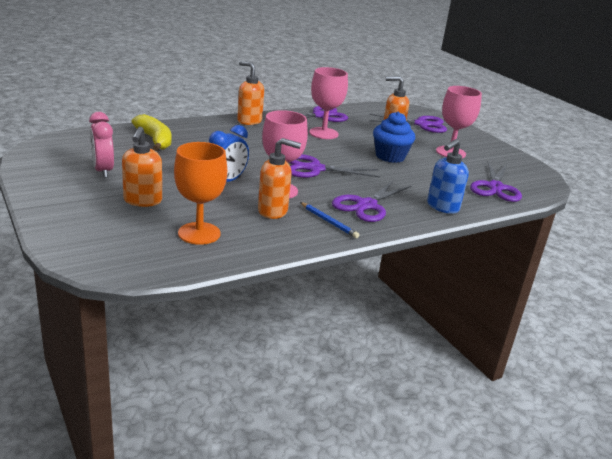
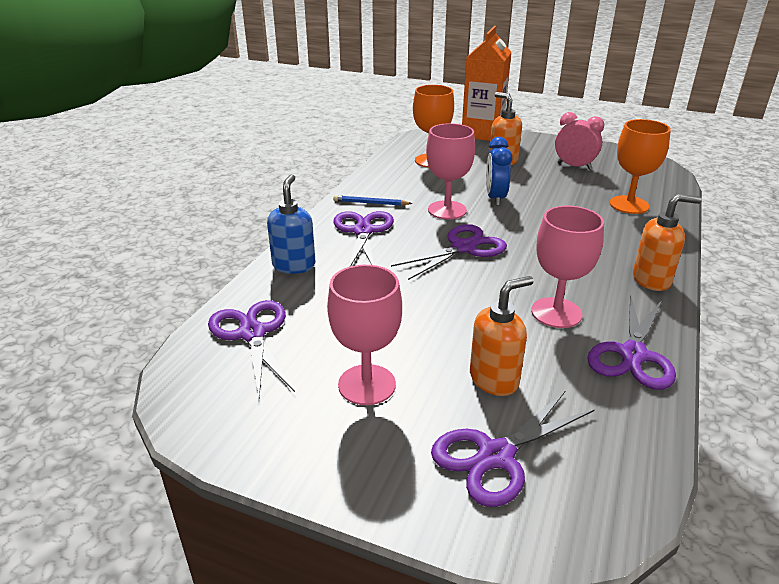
camera: 145 degrees right, 5 degrees up
(69, 237) = (482, 133): none -> orange carton
(155, 140) = (629, 205): yellow banana -> orange goblet
(273, 211) = (419, 192): orange soap dispenser -> none
(390, 156) = (428, 316): blue cupcake -> none

